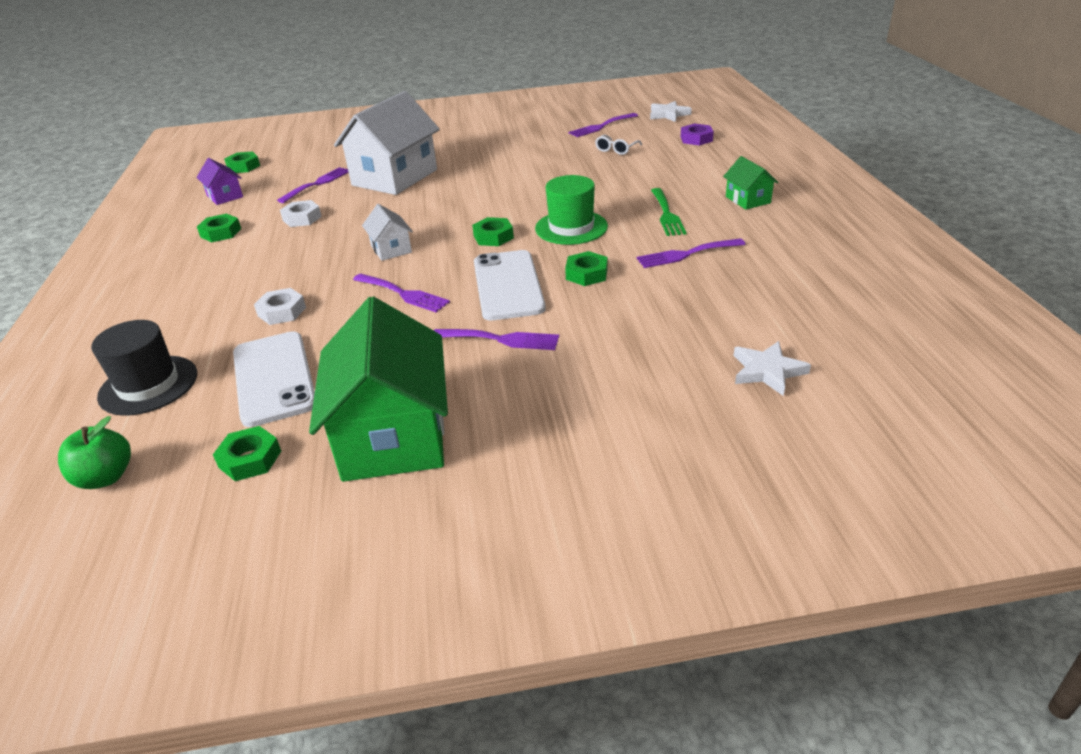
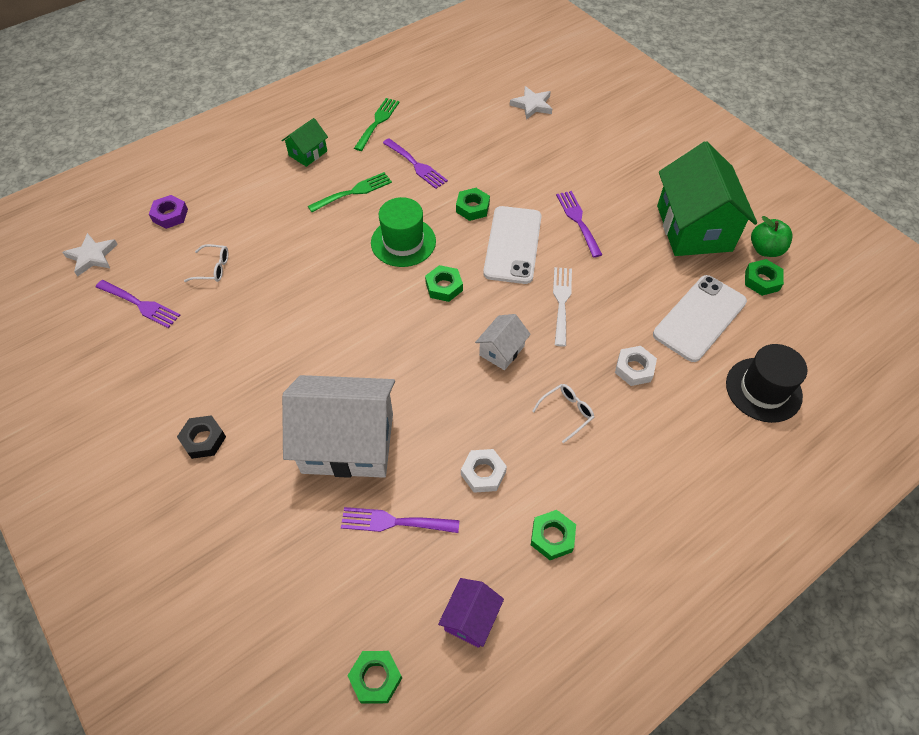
camera: 120 degrees left, 20 degrees up
(106, 477) = (832, 340): green apple -> green apple (765, 249)
(294, 264) = (567, 412): none -> white glasses
(393, 435) = (694, 228): green house -> green house turned 60 degrees counterclockwise
(403, 294) = (561, 302): purple fork -> white fork
(459, 138) = (203, 439): none -> black nut
(508, 285) = (513, 245): white phone -> white phone turned 45 degrees counterclockwise
(785, 244) = (377, 122): none -> green fork

